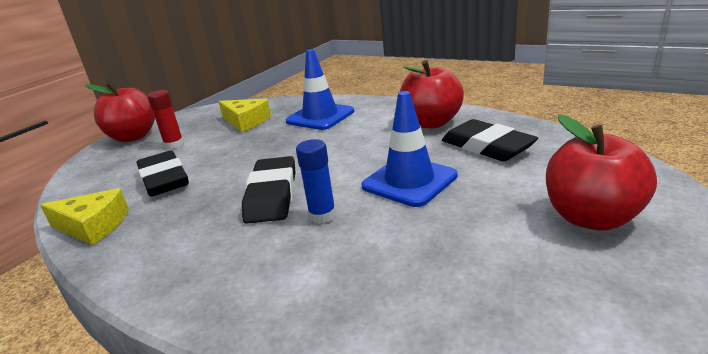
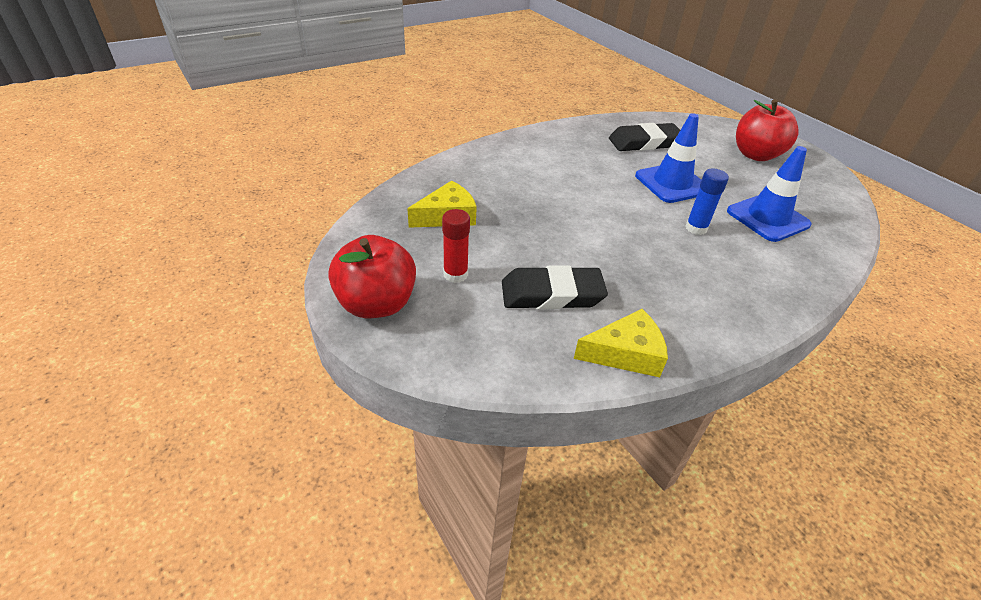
camera: 70 degrees left, 15 degrees up
(93, 226) = (625, 353): yellow cheese -> yellow cheese turned 45 degrees clockwise
(272, 195) = (645, 240): black eraser -> none
(320, 116) = (496, 176): blue traffic cone -> blue traffic cone (767, 218)
(431, 123) = (580, 142): red apple -> none

